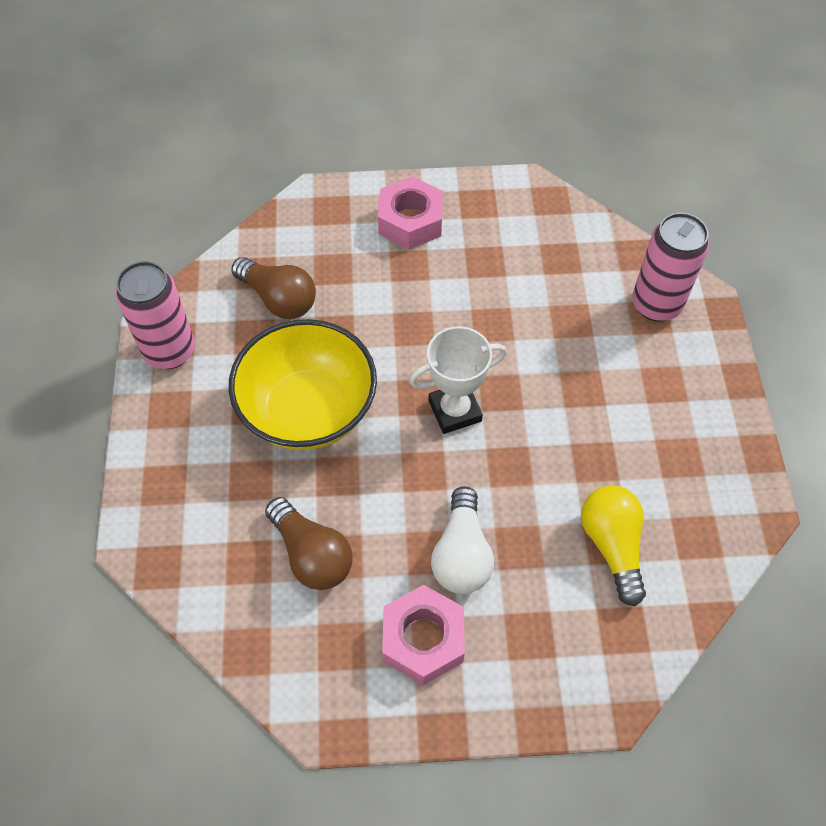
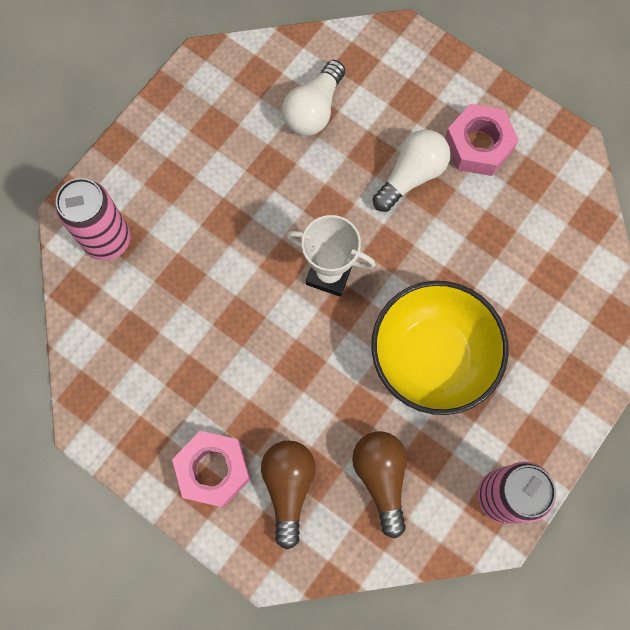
camera: 140 degrees left, 15 degrees up
(311, 554) = (508, 249): brown light bulb -> brown light bulb (288, 487)
(612, 545) = (314, 110): yellow light bulb -> white light bulb

